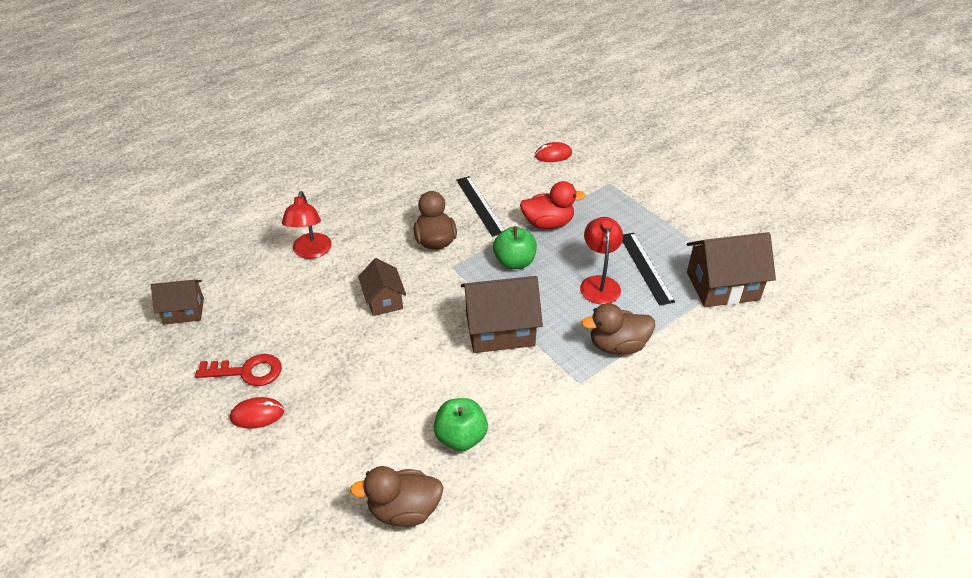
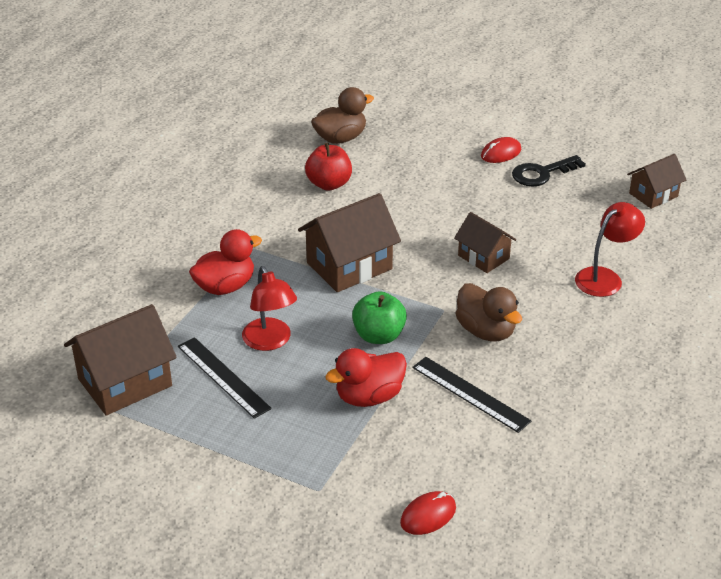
camera: 155 degrees right, 5 degrees down
(247, 371) = (541, 173): red key -> black key
(311, 252) = (605, 277): red lamp -> red lamp turned 75 degrees clockwise
(461, 437) = (329, 184): green apple -> red apple
(617, 345) = (225, 286): brown duck -> red duck

